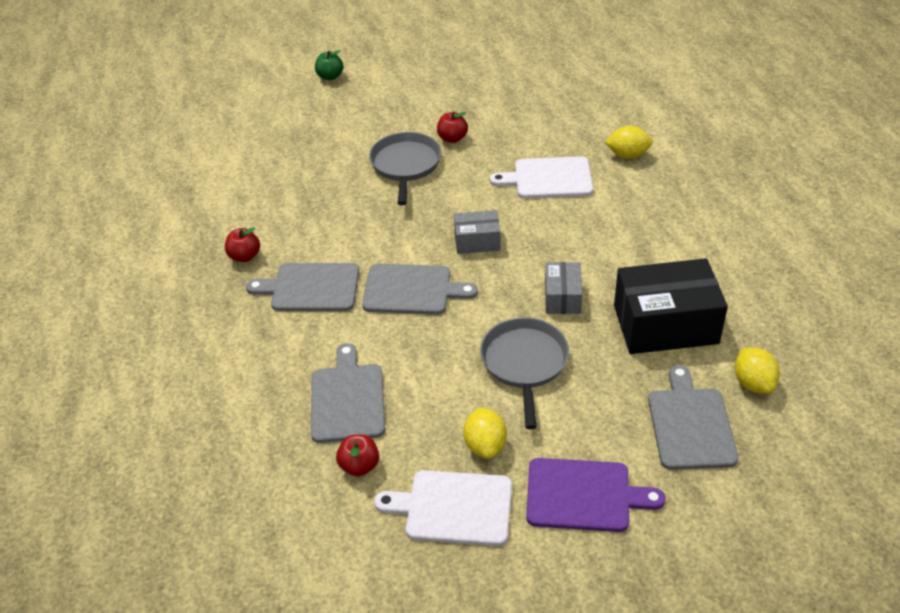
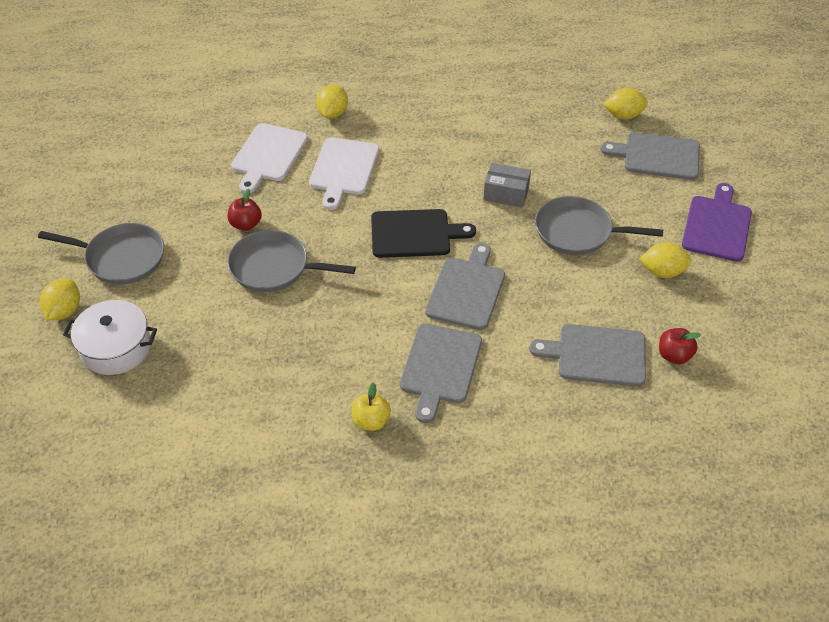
camera: 80 degrees left, 5 degrees up
(245, 256) = (371, 421): red apple -> yellow apple
(299, 109) = (116, 348): none -> white pot
(330, 76) = (64, 311): green apple -> yellow lemon
(392, 87) = (121, 258): none -> grey pan
(453, 508) = (722, 301): white cutting board -> white cutting board (268, 155)
(477, 241) = (414, 234): grey box -> black cutting board
(665, 324) = (553, 143): black box -> none

